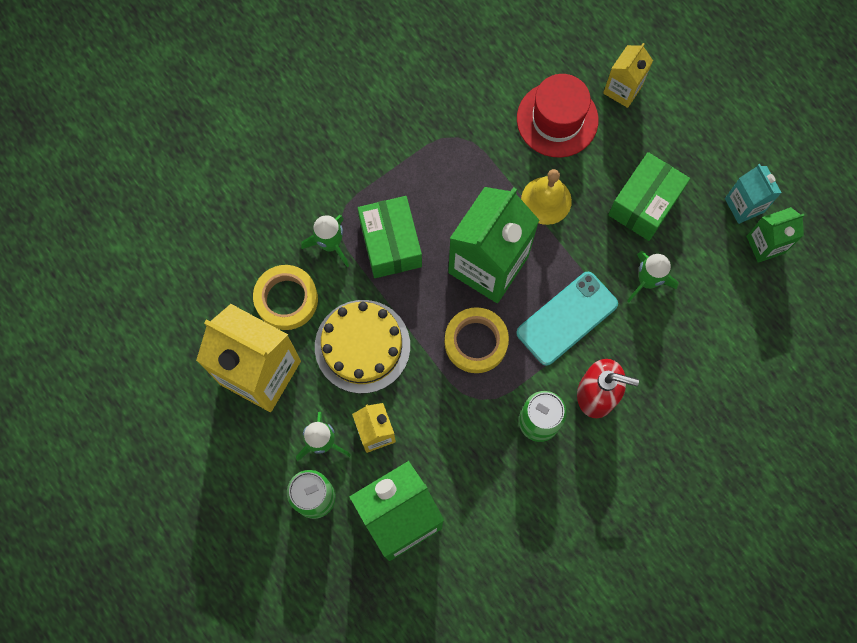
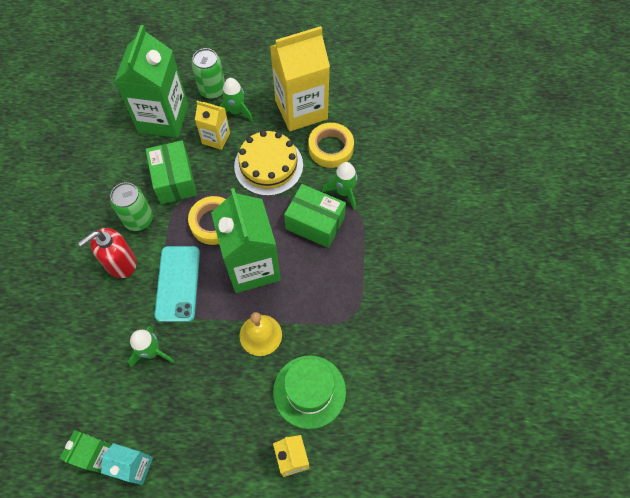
camera: 130 degrees right, 10 degrees down
(557, 119) = (309, 391): red hat -> green hat
(644, 204) = (200, 396): green box -> green box (175, 180)

